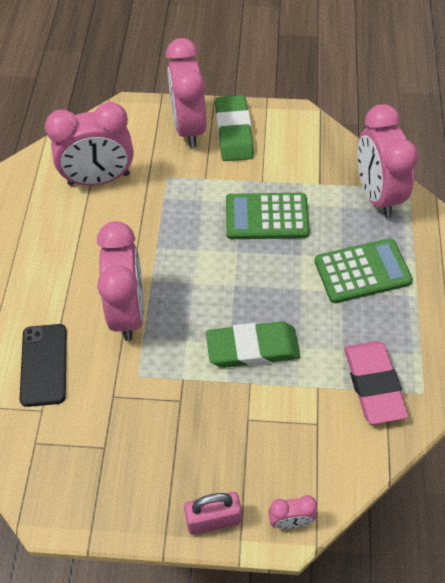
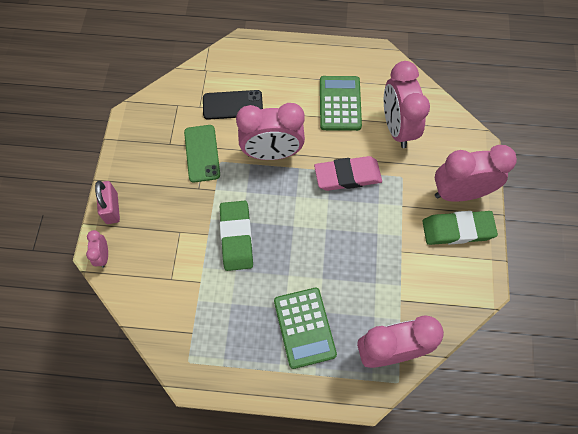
camera: 90 degrees right, 10 degrees up
(123, 400) = (202, 153): none -> green phone
(266, 217) = (361, 253): green calculator -> green calculator (340, 103)
(373, 384) = (198, 324): pink eraser -> pink eraser (347, 176)

